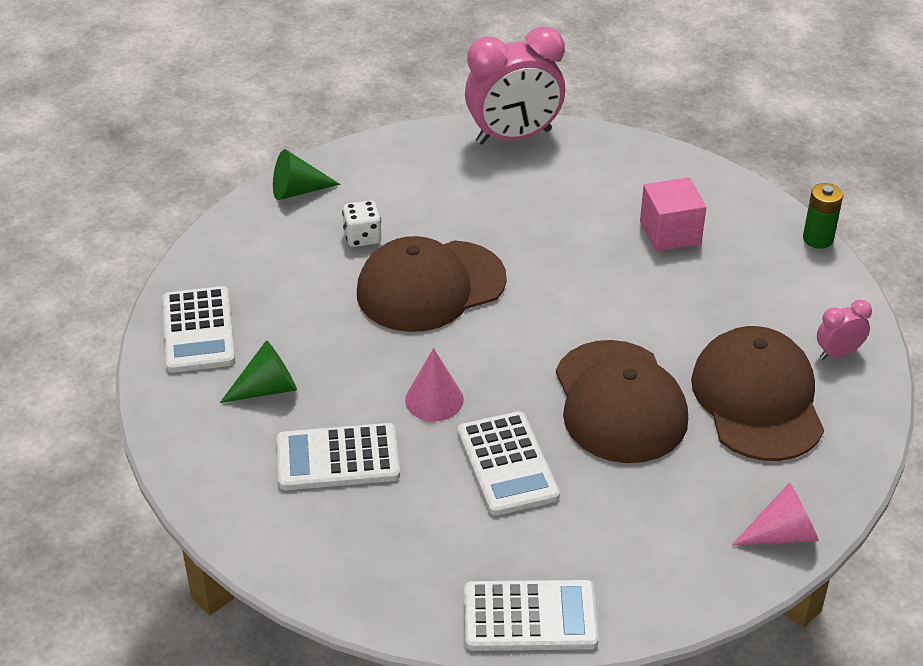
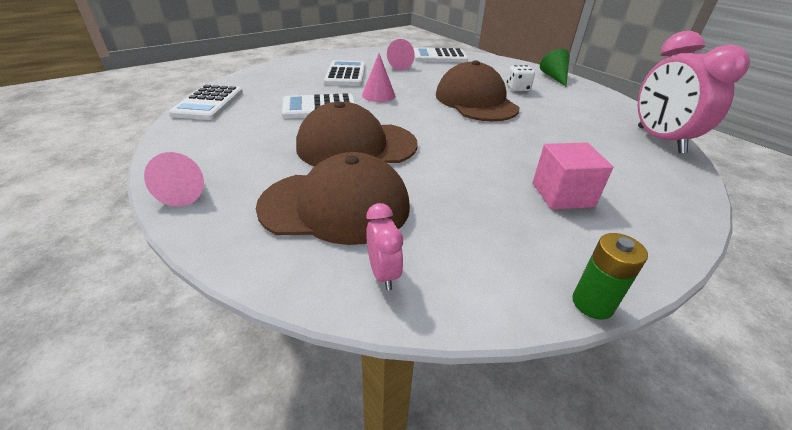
camera: 95 degrees right, 5 degrees down
(267, 389) = (397, 65): green cone -> pink cone

